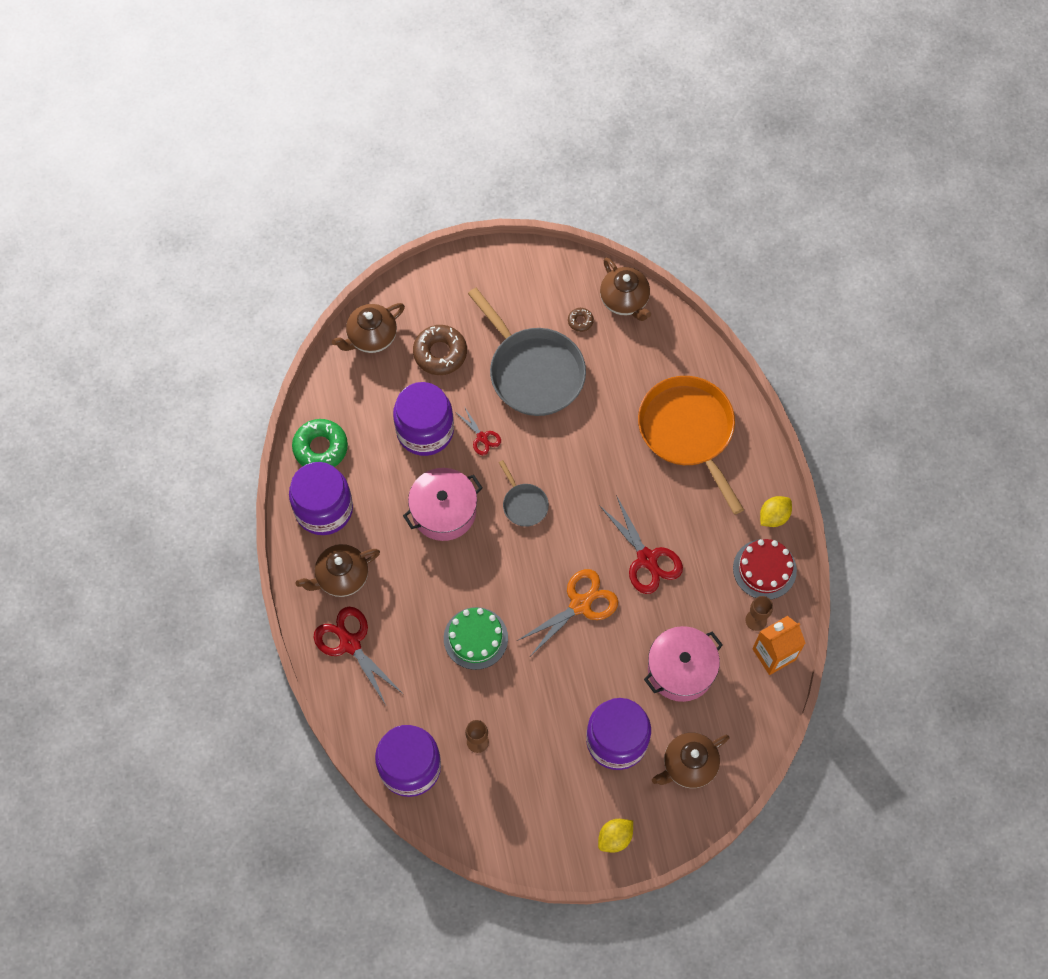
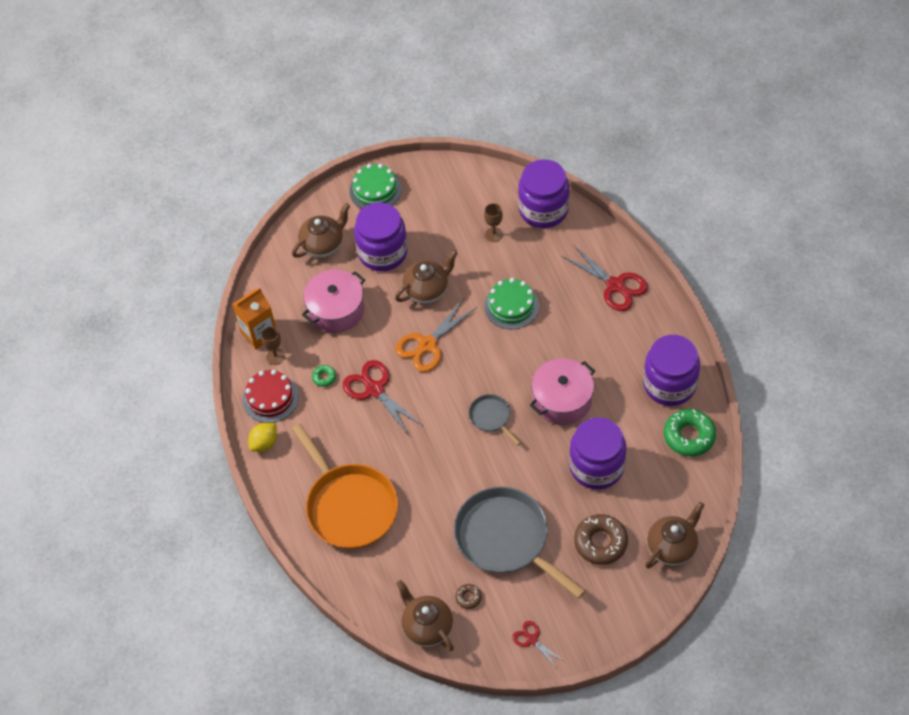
camera: 175 degrees right, 10 degrees down
(341, 577) = (637, 333): brown teapot -> brown teapot (427, 290)
(482, 437) = (542, 469): red scissors -> red scissors (532, 639)
(615, 838) = (375, 190): yellow lemon -> green cake
(702, 584) = (324, 377): none -> green donut

